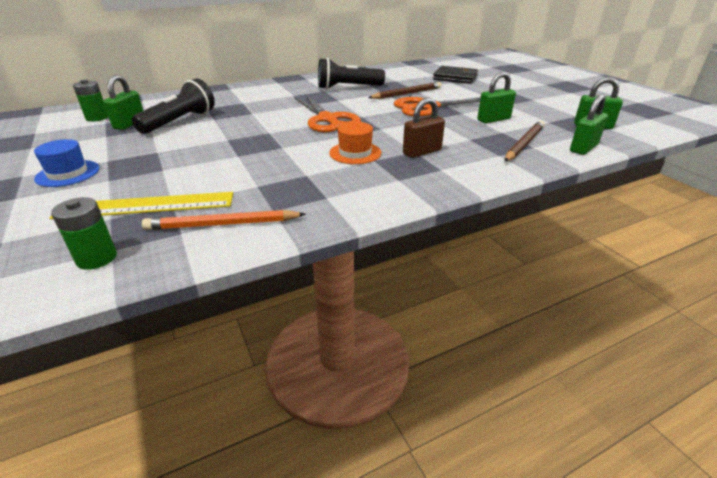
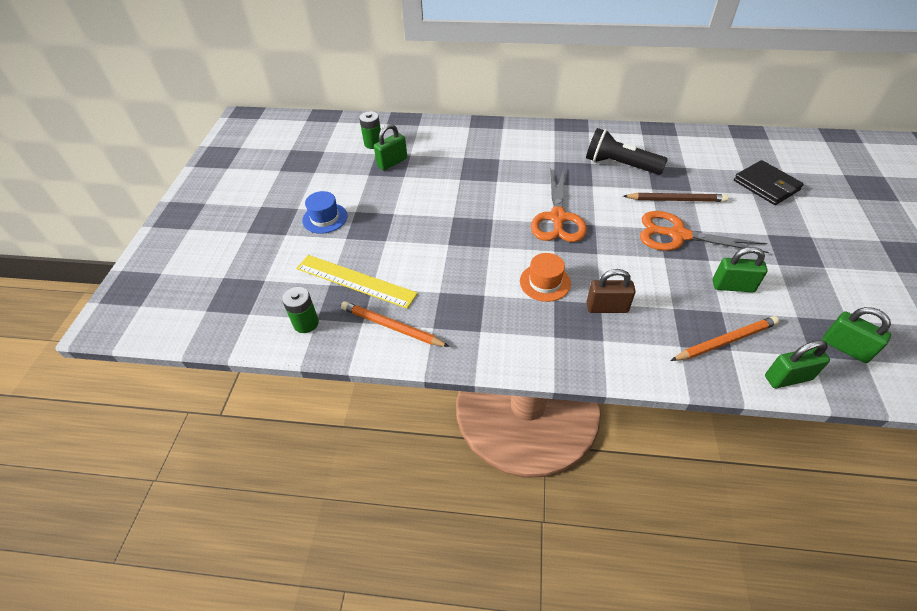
camera: 35 degrees right, 15 degrees up
(180, 121) = (431, 173): black flashlight -> none
(524, 144) = (725, 341): brown pencil -> orange pencil

